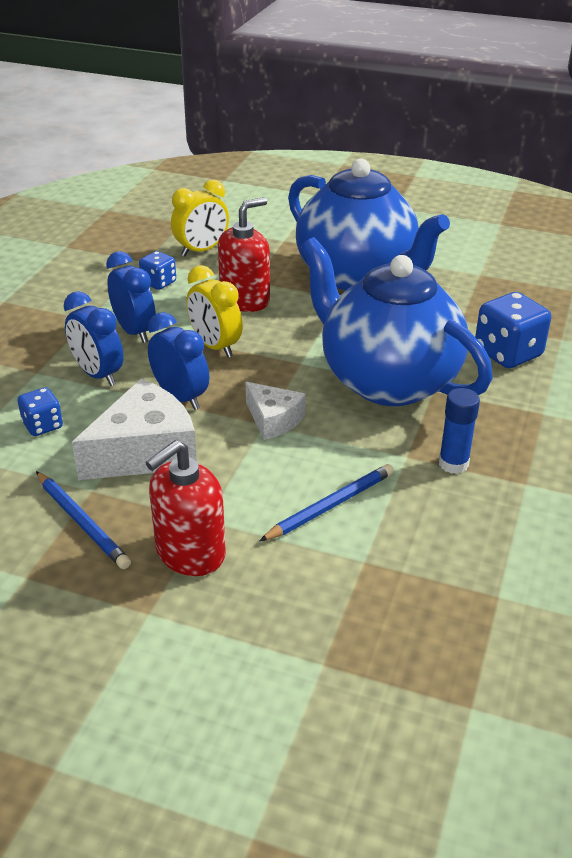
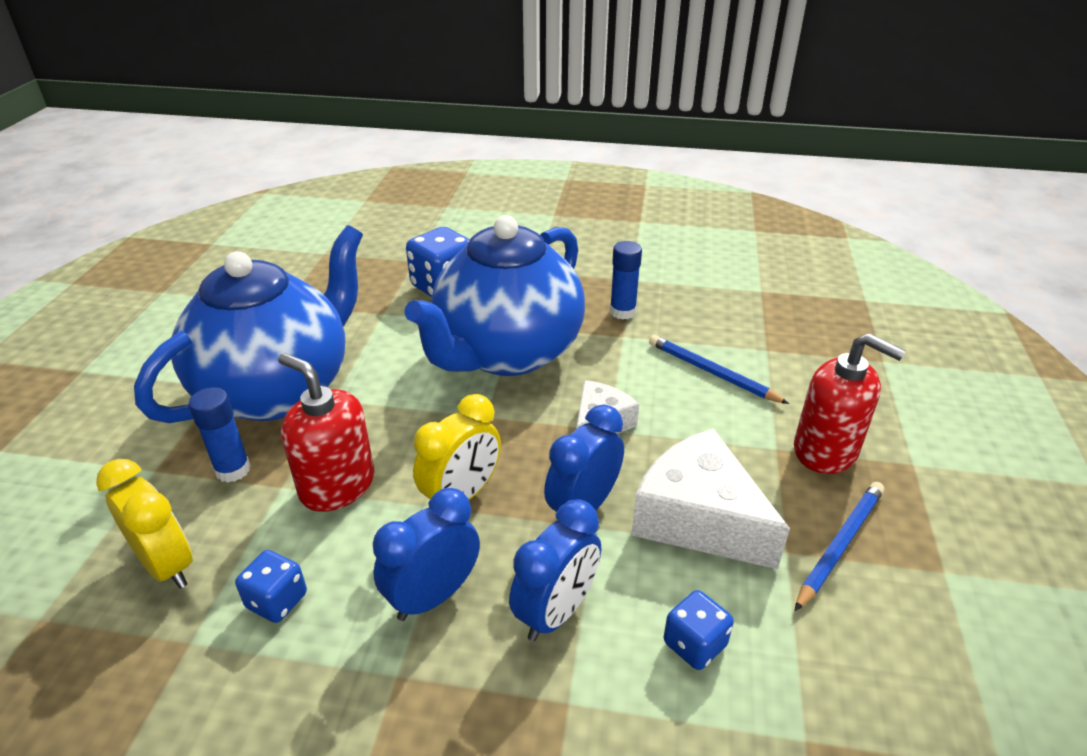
camera: 100 degrees left, 0 degrees up
(274, 264) = (233, 470): none -> blue glue stick

